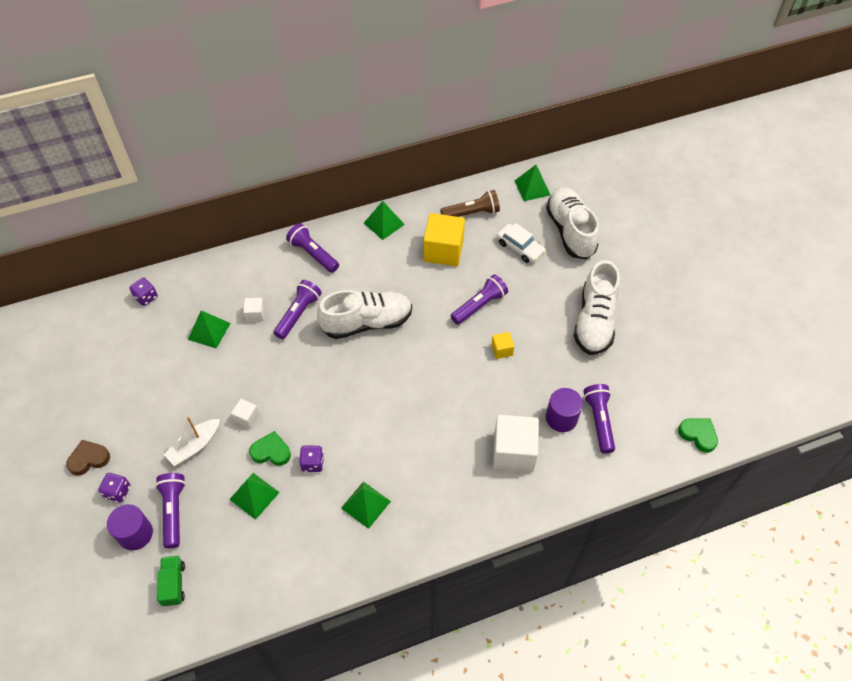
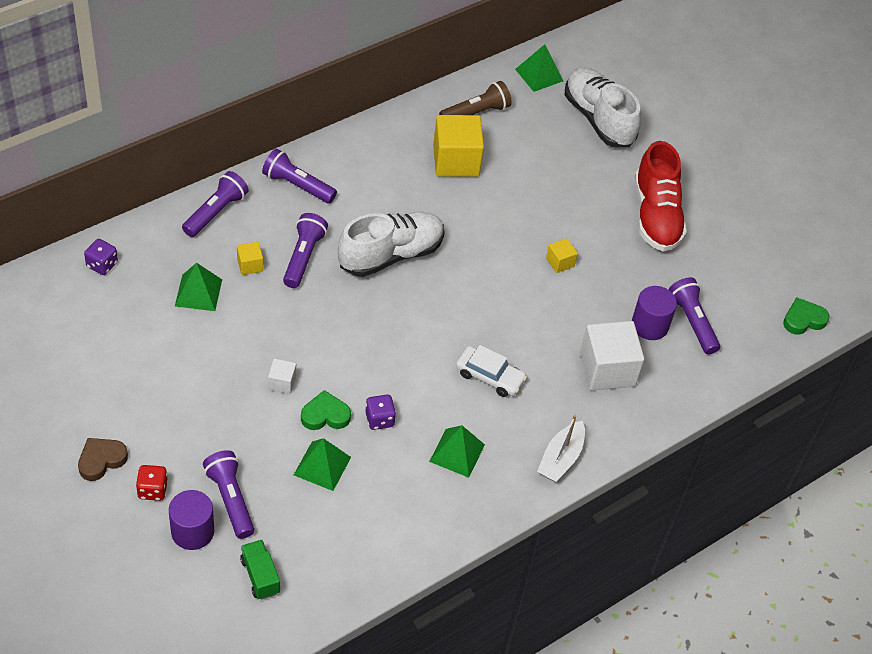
camera: 20 degrees left, 5 degrees down
(118, 492) = (152, 490): purple dice -> red dice
(195, 446) = (229, 424): white boat -> white boat (561, 458)
(255, 314) = (250, 265): white cube -> yellow cube
(384, 223) = (373, 139): green pyramid -> none
(479, 305) = (518, 217): purple flashlight -> purple flashlight (216, 212)
(520, 247) = (545, 145): white car -> white car (490, 376)
(594, 321) = (656, 215): white shoe -> red shoe
(698, 435) = (803, 319): green heart -> green heart turned 45 degrees counterclockwise

